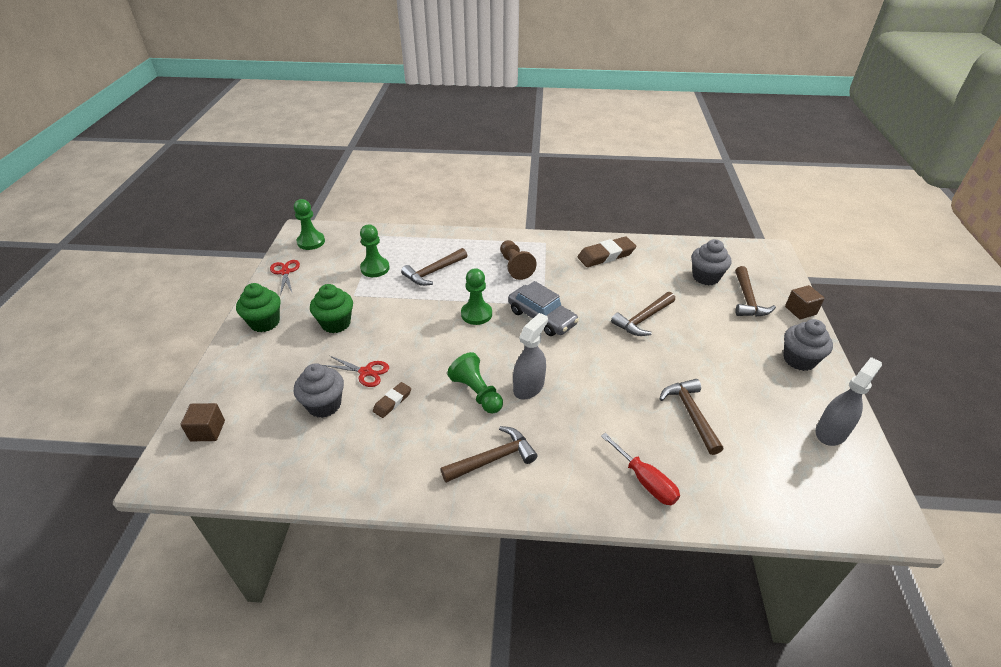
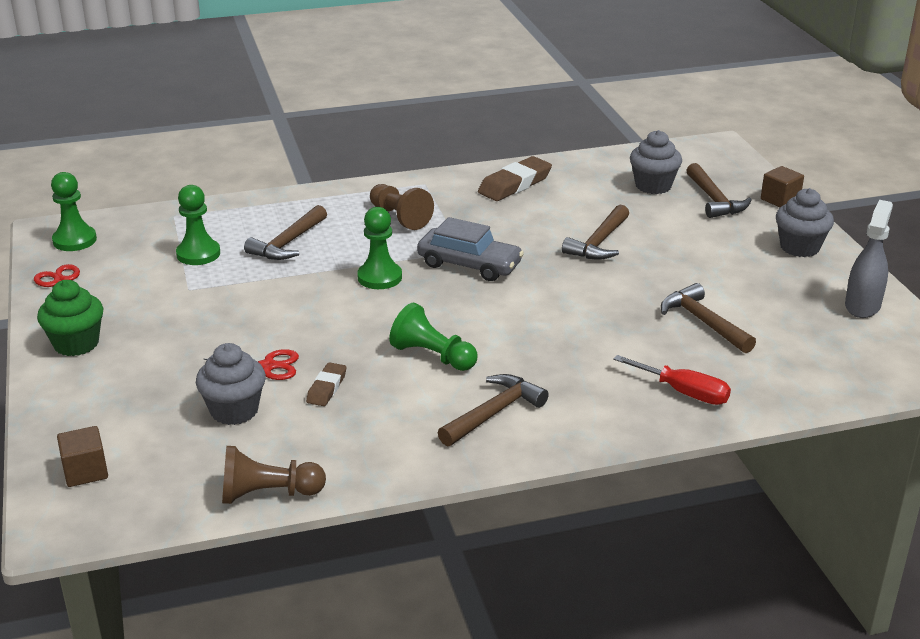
camera: 20 degrees left, 10 degrees down
(303, 487) = (268, 494): none -> brown pawn
(336, 323) = (186, 324): green cupcake -> none
(529, 387) = (495, 337): grey spray bottle -> none

